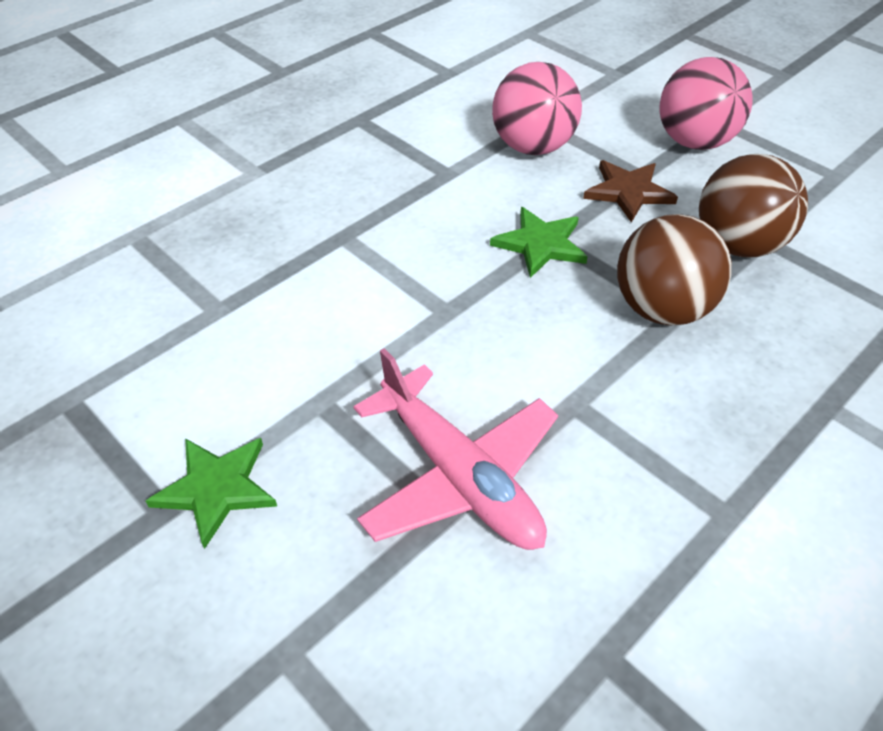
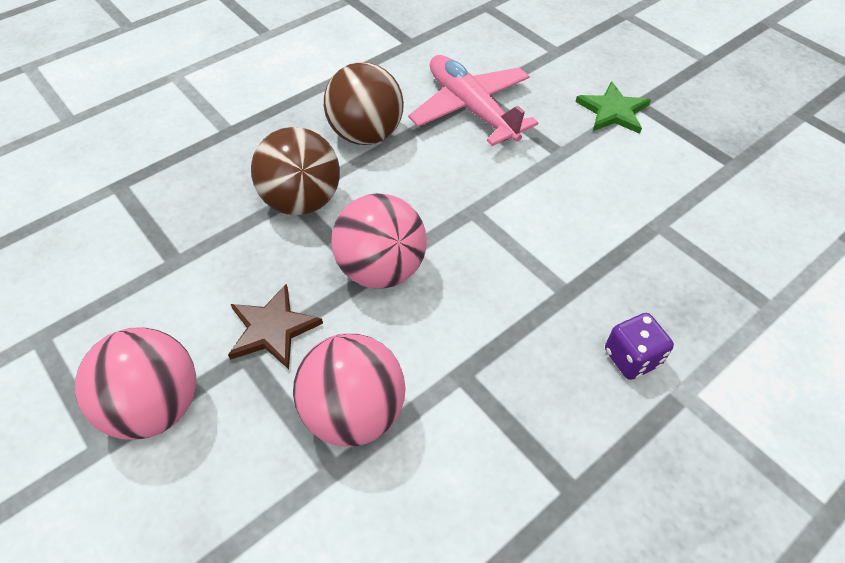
camera: 175 degrees left, 5 degrees up
(292, 191) = (631, 358): none -> purple dice
(540, 244) = (381, 269): green star -> pink ball
(737, 245) = (203, 256): brown ball -> brown ball (366, 135)

